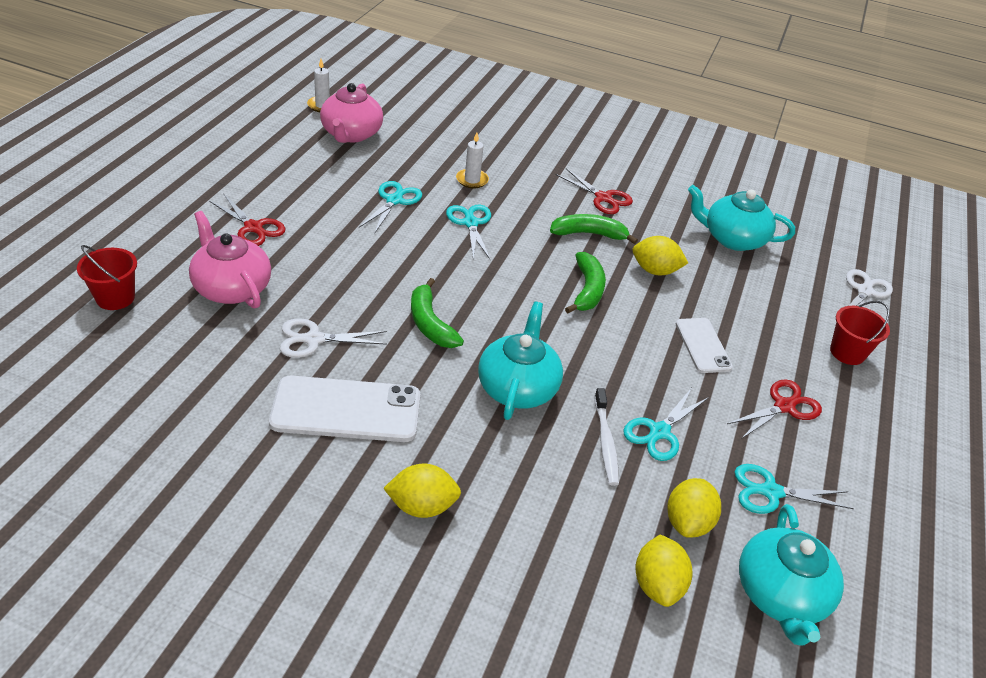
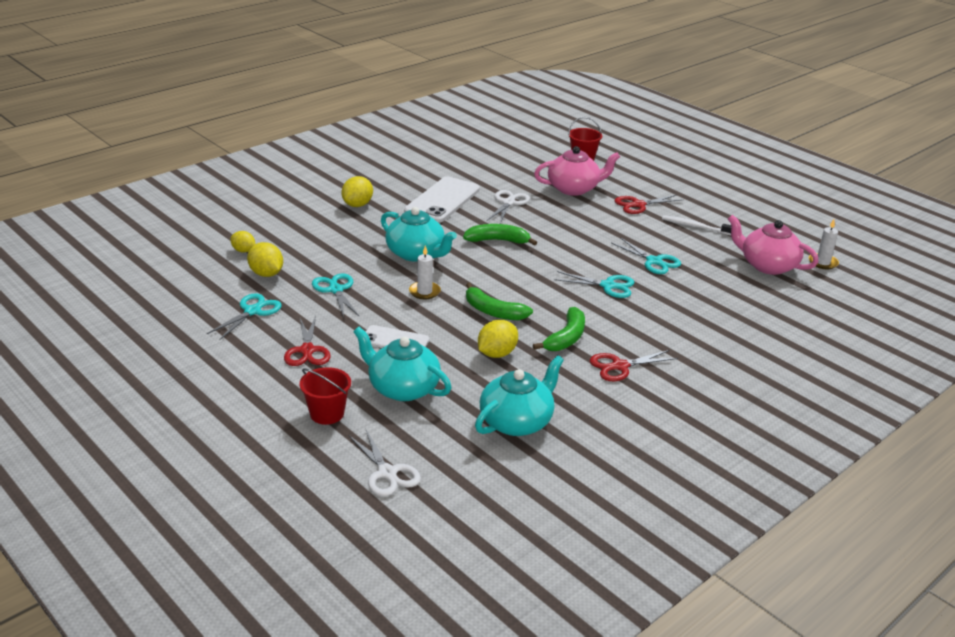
camera: 120 degrees right, 10 degrees down
(472, 180) = (674, 304): white candle -> white candle (424, 292)
(605, 442) = (346, 268): white toothbrush -> white toothbrush (695, 227)
(657, 584) = (243, 251): yellow lemon -> yellow lemon, size x0.66
(780, 595) = (194, 284): turquoise teapot -> turquoise teapot (402, 388)

